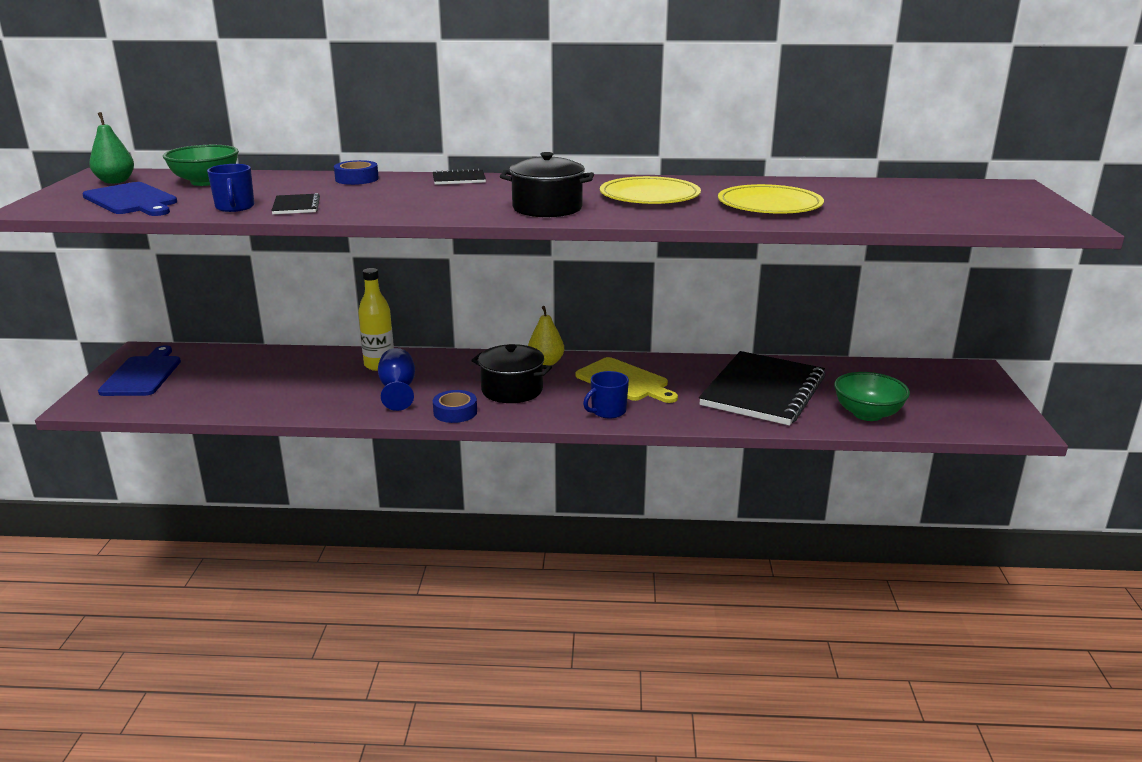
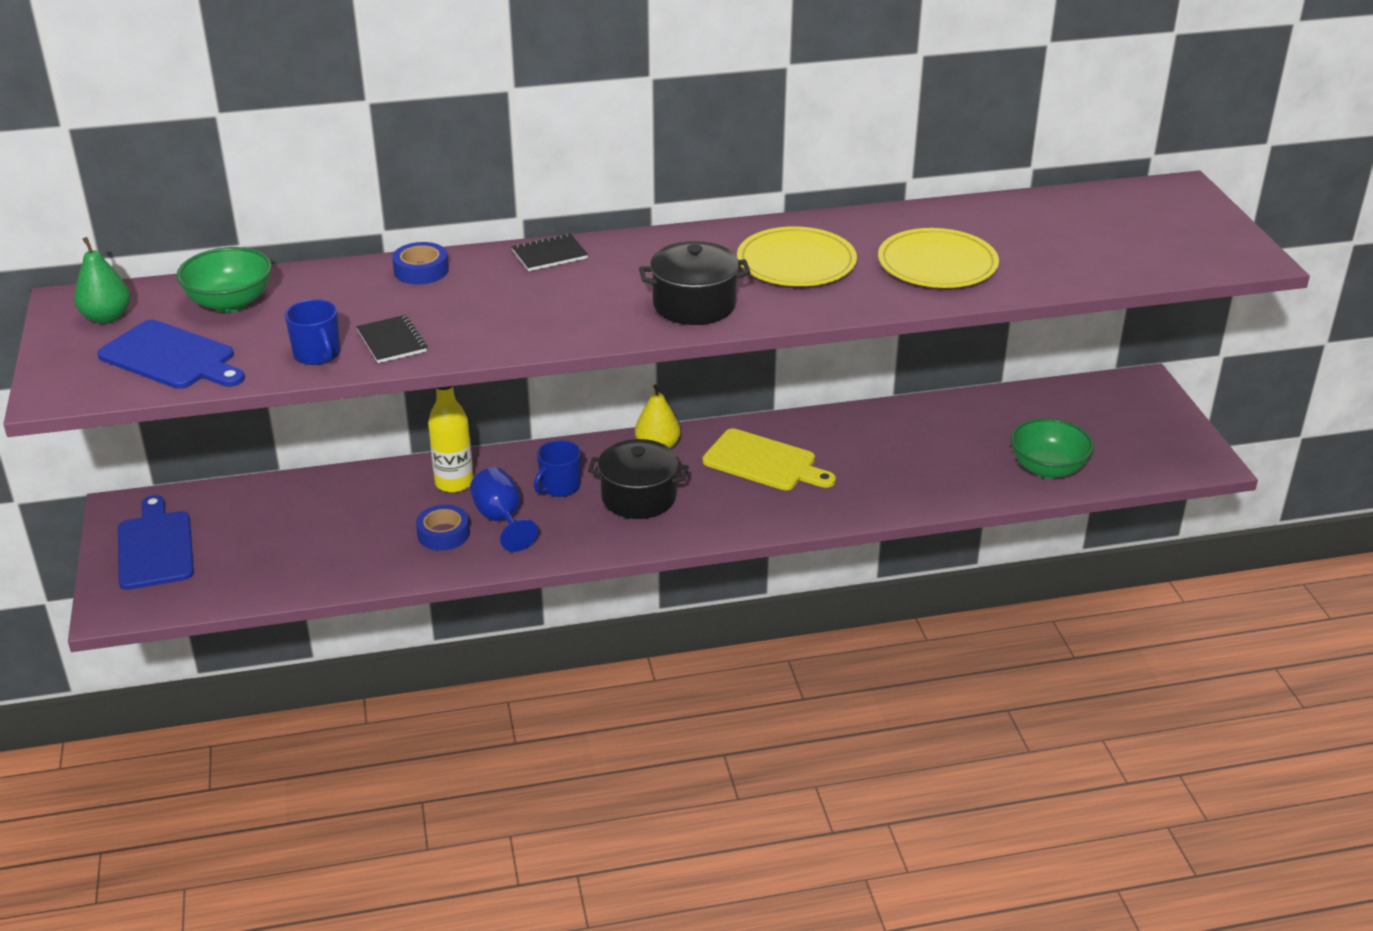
camera: 15 degrees left, 10 degrees up
(455, 412) = (589, 542): blue tape -> blue tape (443, 534)
(608, 411) = (764, 511): blue mug -> blue mug (559, 487)
(763, 391) = (925, 452): black notebook -> none

